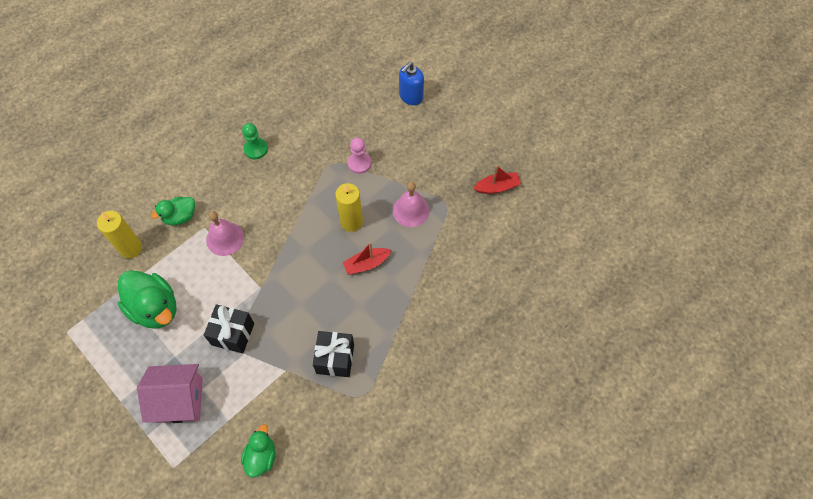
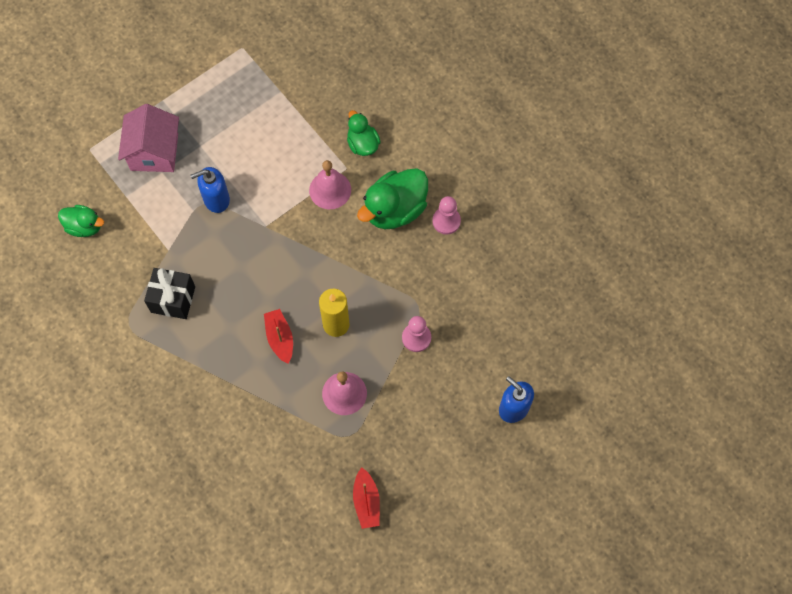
camera: 95 degrees right, 5 degrees up
(130, 248) = (329, 98): yellow candle -> none
(155, 308) = (256, 125): green duck -> green duck (395, 210)
(233, 334) = (216, 199): black gift -> blue soap dispenser
(256, 149) = (446, 221): green pawn -> pink pawn

